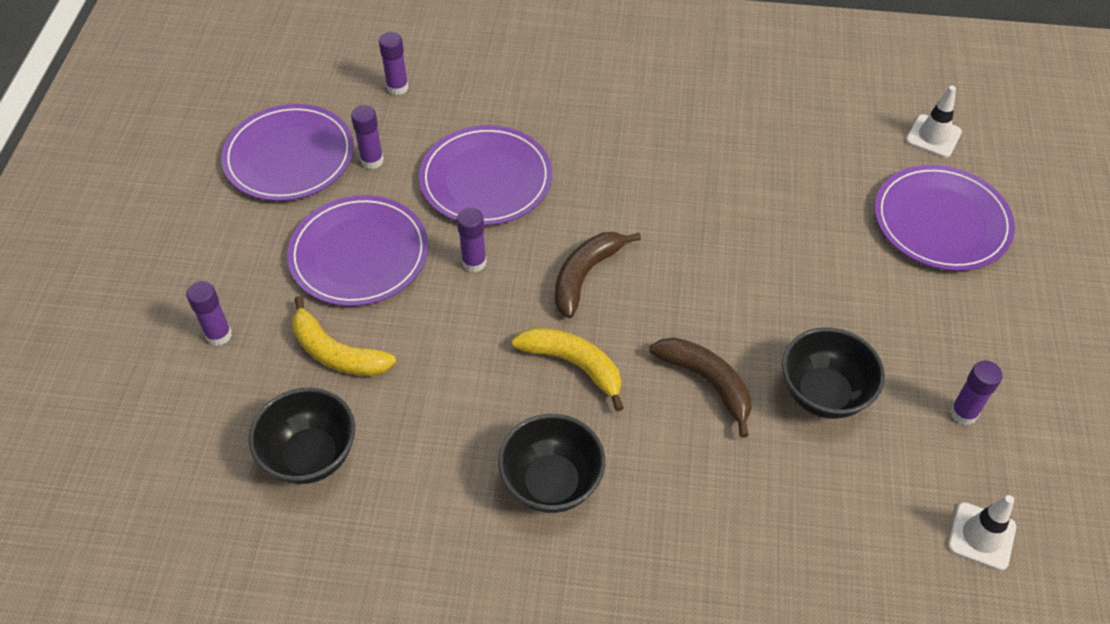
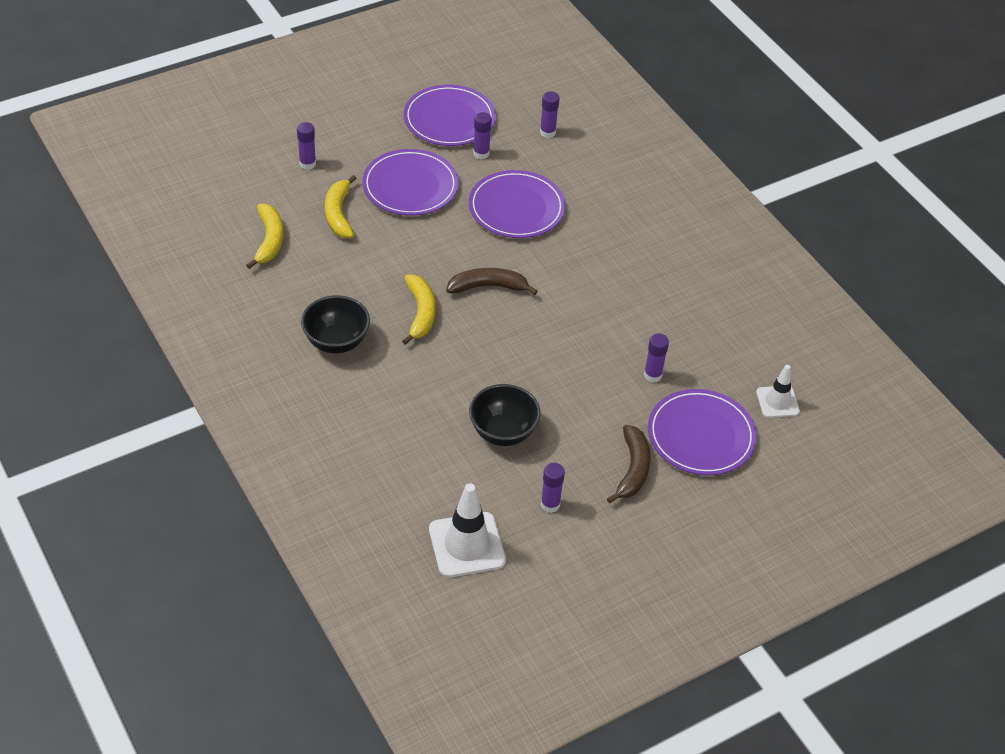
camera: 50 degrees right, 5 degrees down
(311, 456) = (269, 240): black bowl -> yellow banana
(474, 262) = (451, 235): purple glue stick -> purple glue stick (653, 375)
(706, 382) = (462, 376): brown banana -> brown banana (632, 469)
(981, 536) = (467, 545): white traffic cone -> white traffic cone, size x1.65

